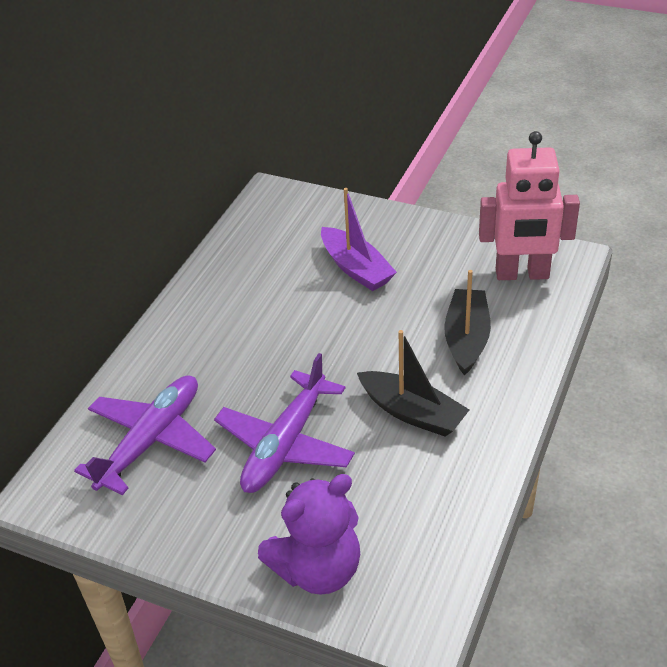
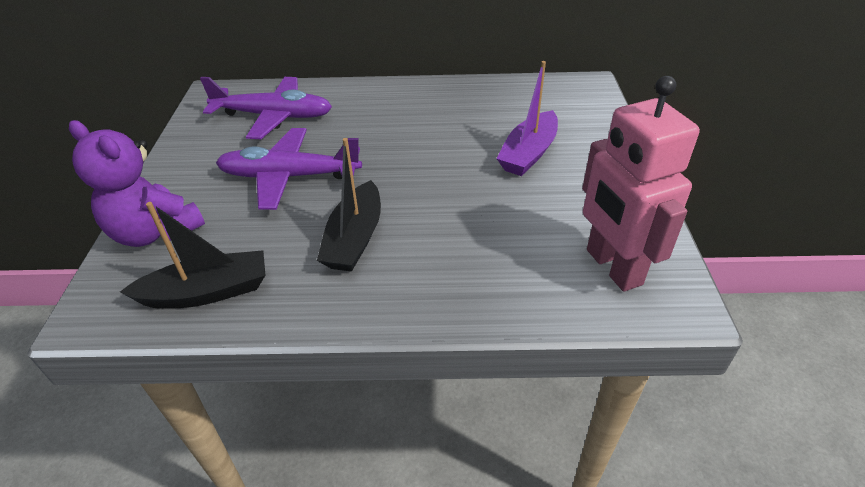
camera: 65 degrees right, 0 degrees up
(466, 339) = (478, 249): black boat -> black boat (207, 292)

